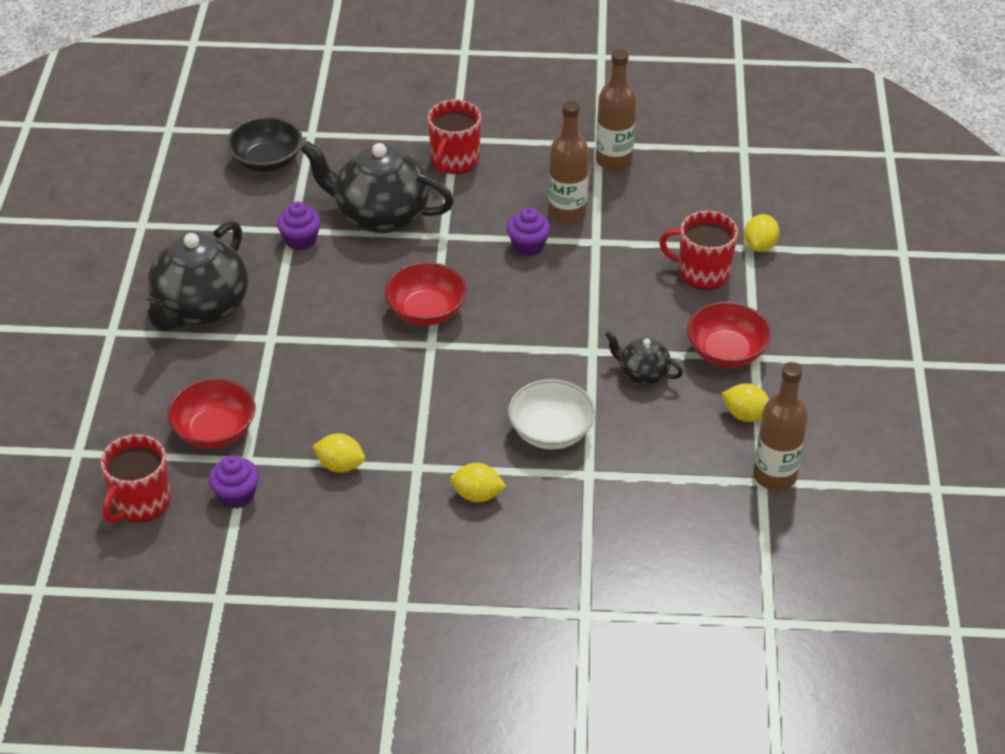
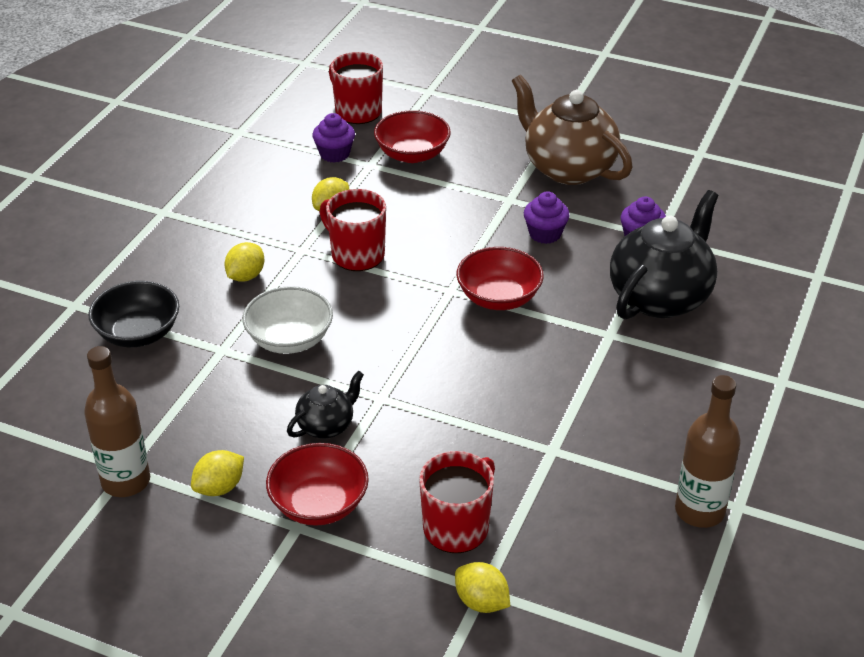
camera: 110 degrees right, 5 degrees down
(200, 308) = (568, 168): black teapot -> brown teapot
(267, 161) = (777, 239): black bowl -> black bowl (138, 333)
(454, 160) = (739, 372): red mug -> red mug (356, 255)
(528, 246) = (567, 393): purple cupcake -> purple cupcake (545, 234)
(567, 213) = (612, 440): brown bottle -> none

